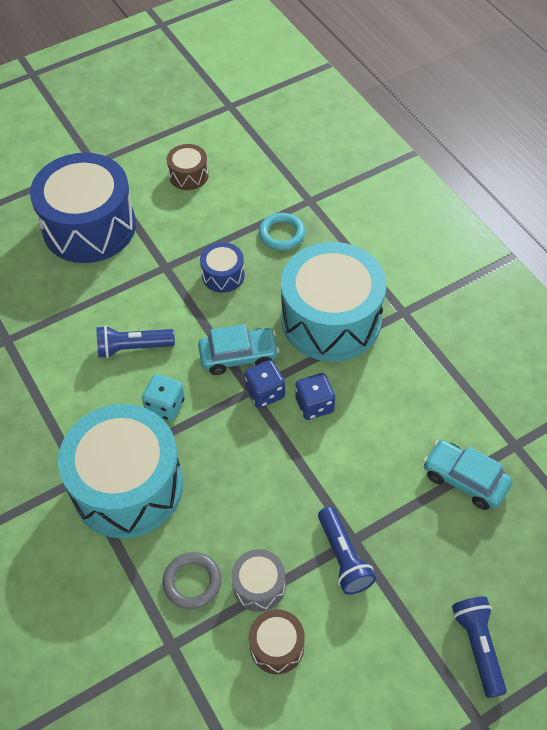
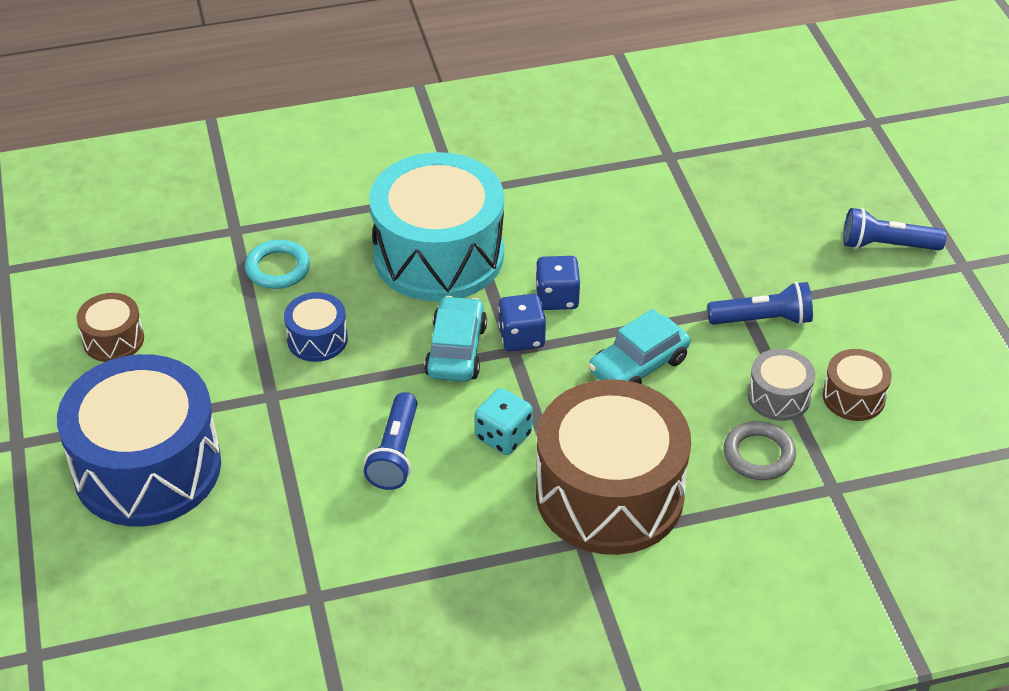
camera: 75 degrees left, 10 degrees down
(127, 486) = (609, 494): turquoise drum -> brown drum
(465, 480) = (698, 203): turquoise car -> turquoise car (638, 366)

